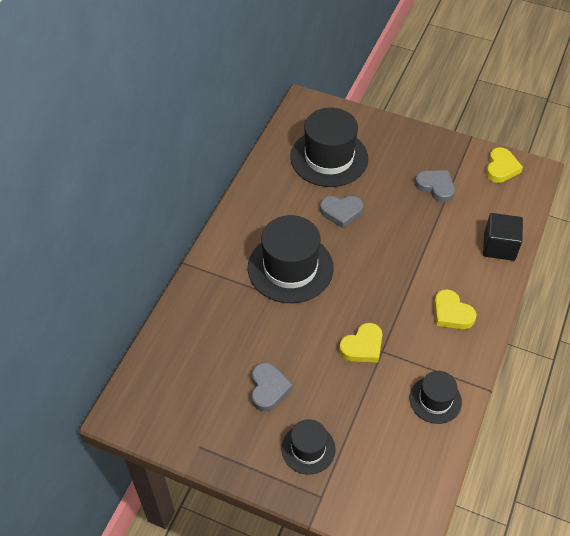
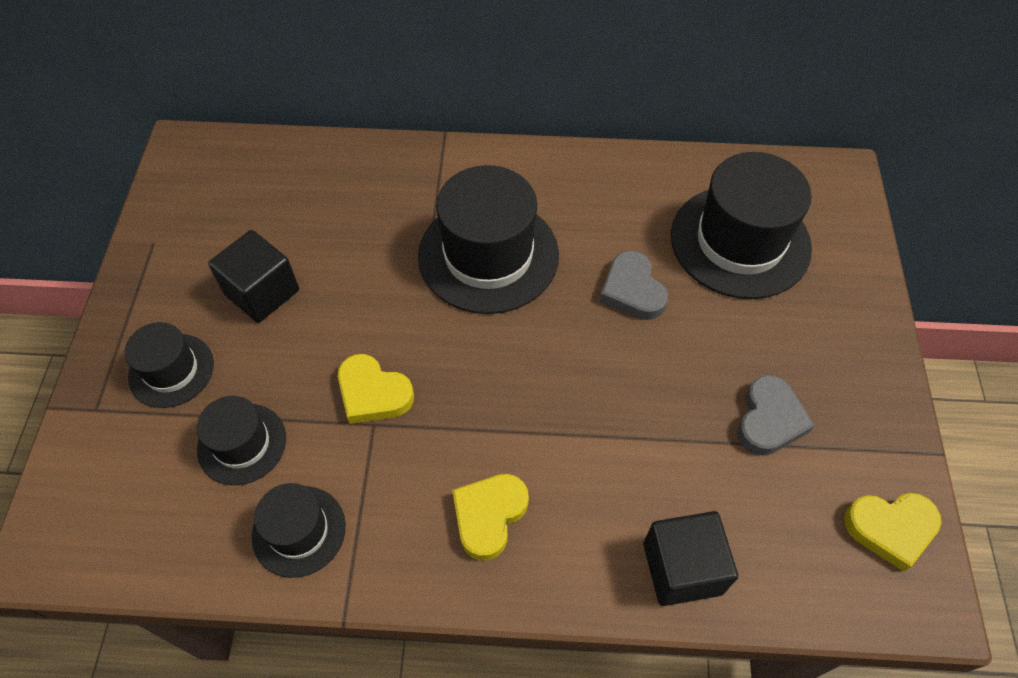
camera: 70 degrees right, 5 degrees up
(268, 388) = (262, 292): grey heart -> black cube
(373, 418) = (242, 444): none -> black hat

